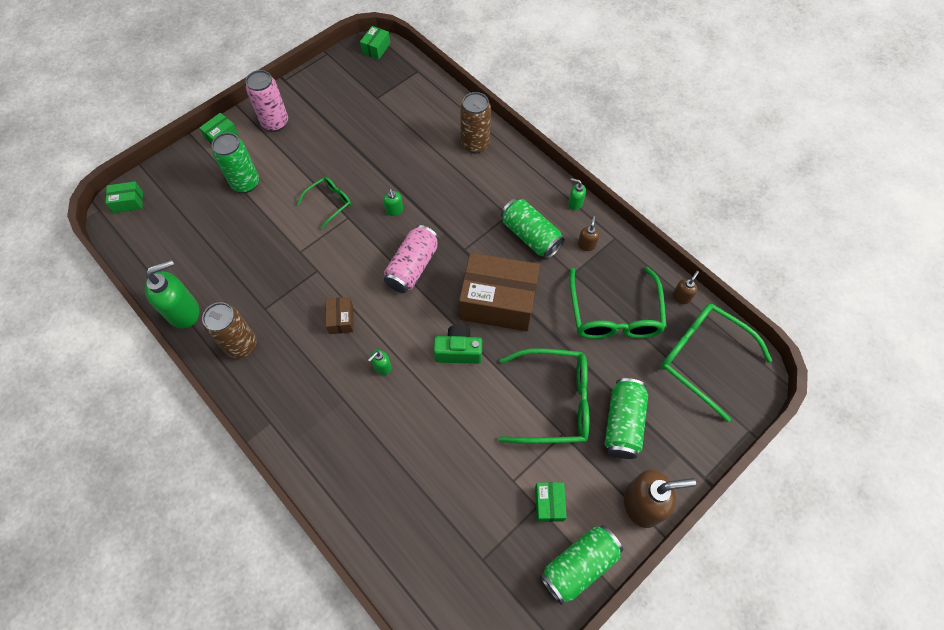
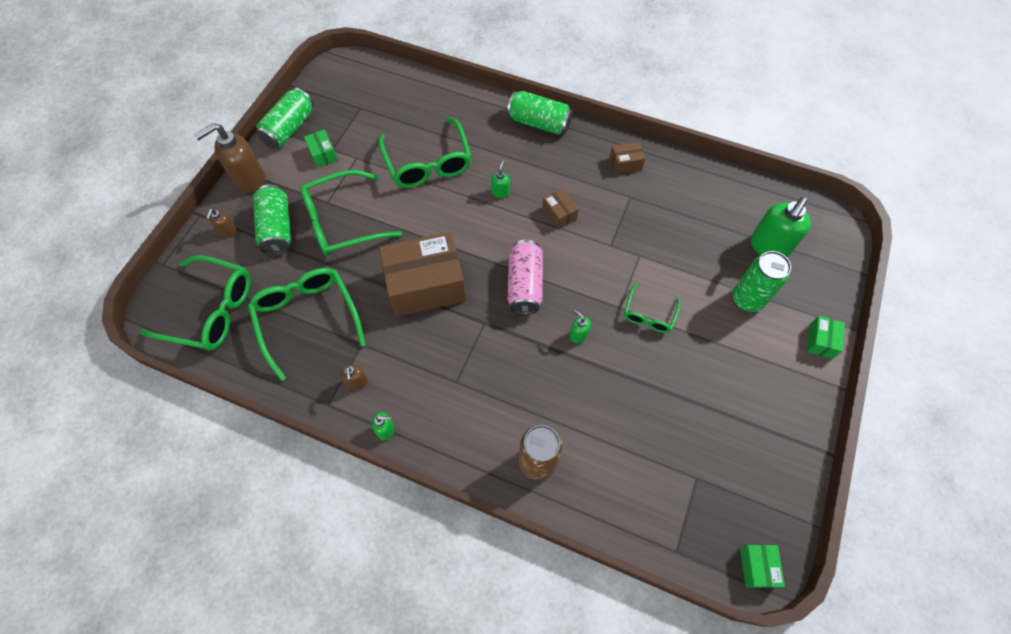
camera: 155 degrees right, 0 degrees up
(128, 202) = (834, 234): green box -> none
(184, 311) = (693, 168): green soap dispenser -> green soap dispenser (768, 247)
(241, 345) = (625, 163): brown can -> brown box
(275, 123) = (782, 384): pink can -> none
(437, 436) = (428, 163): none -> green glasses
(458, 351) = (442, 229): green camera -> none
(530, 236) = (421, 367): green can -> green can (539, 123)
(681, 297) = (240, 365): brown soap dispenser -> brown soap dispenser (227, 231)

